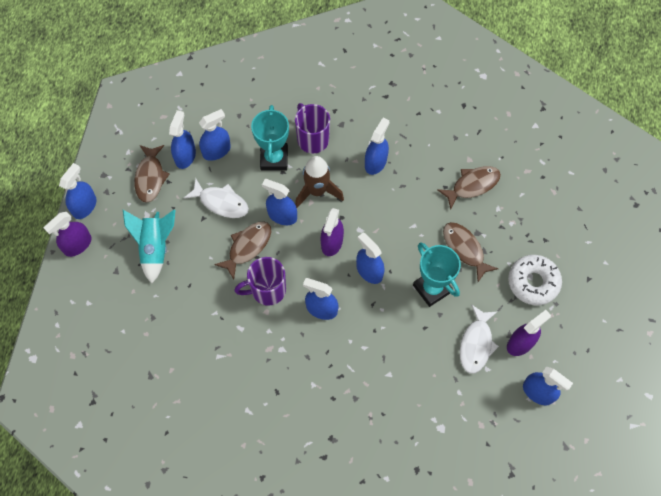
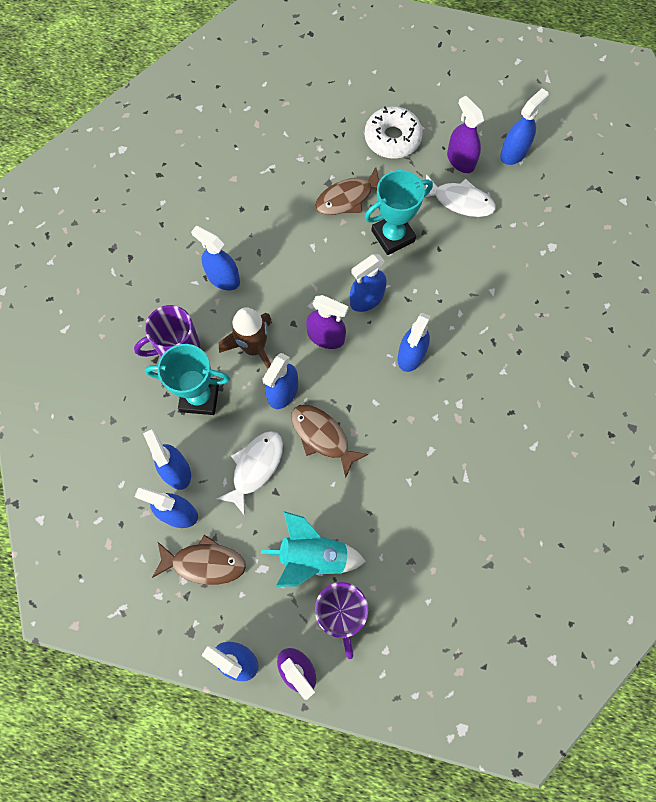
camera: 85 degrees left, 5 degrees up
(267, 290) = (383, 416): purple mug -> purple mug (340, 613)
(472, 185) = (268, 179): brown fish -> none

